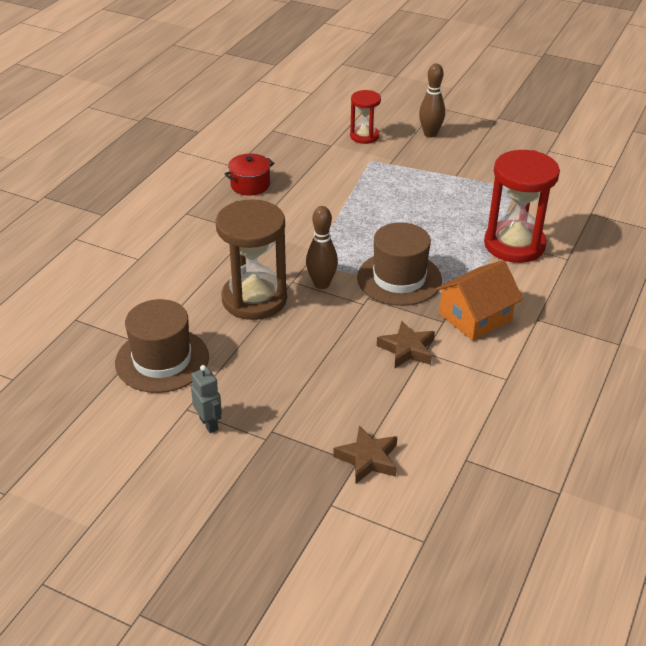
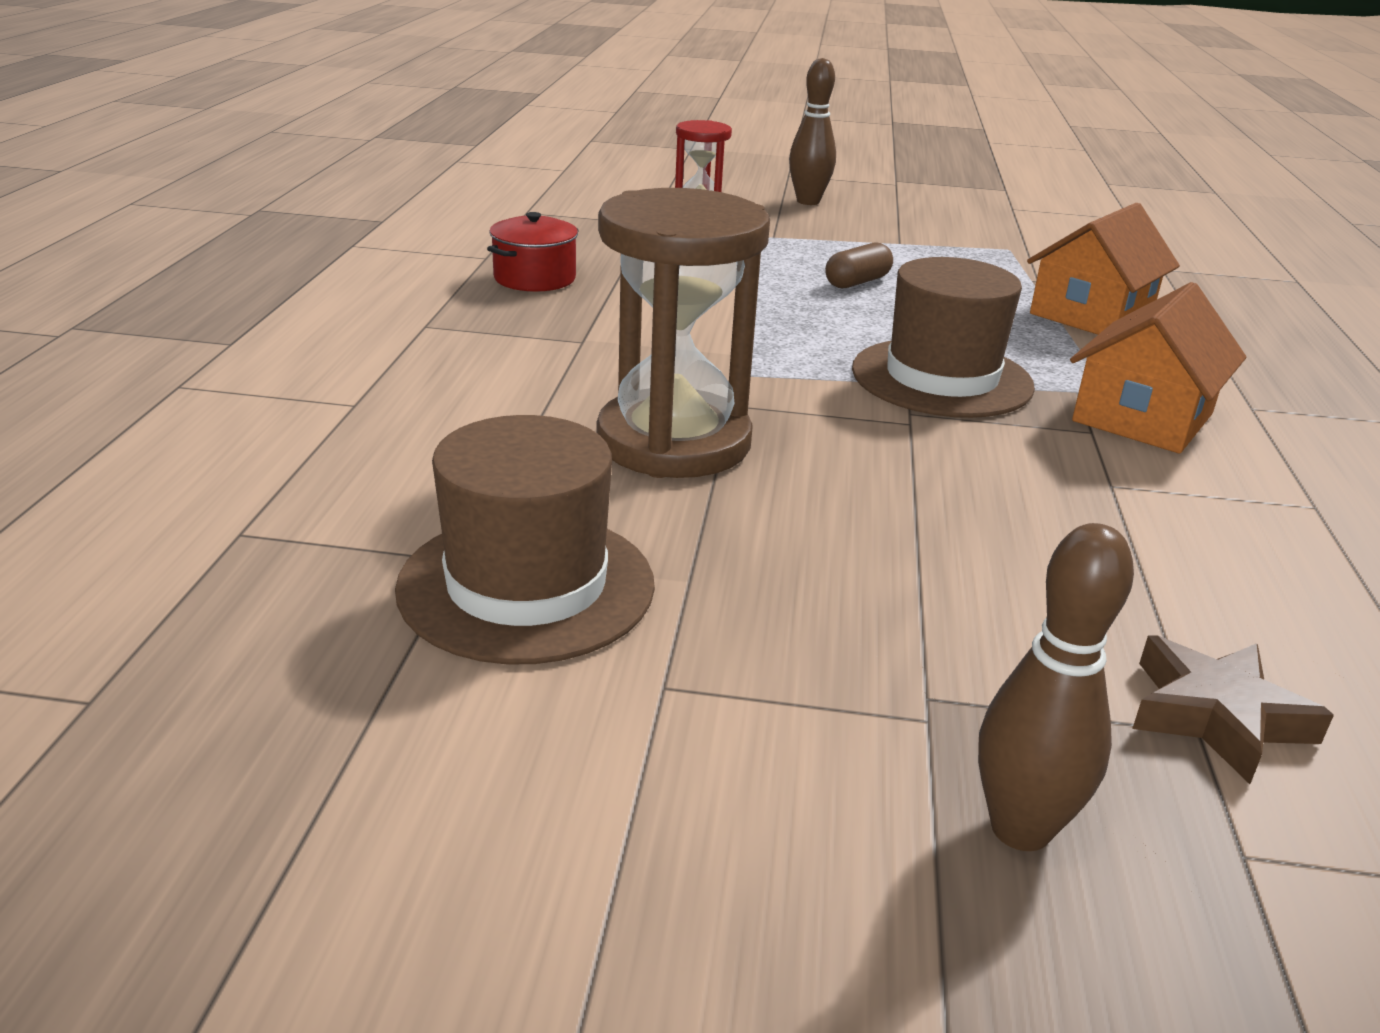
camera: 20 degrees left, 10 degrees down
(209, 424) = (751, 711): grey robot -> none
(321, 284) = (797, 402): brown bowling pin -> brown bowling pin (1020, 829)
(407, 349) = (1073, 484): brown star -> none
(408, 205) = (857, 282): none -> brown capsule
(514, 245) = (1091, 314): red hourglass -> orange house

